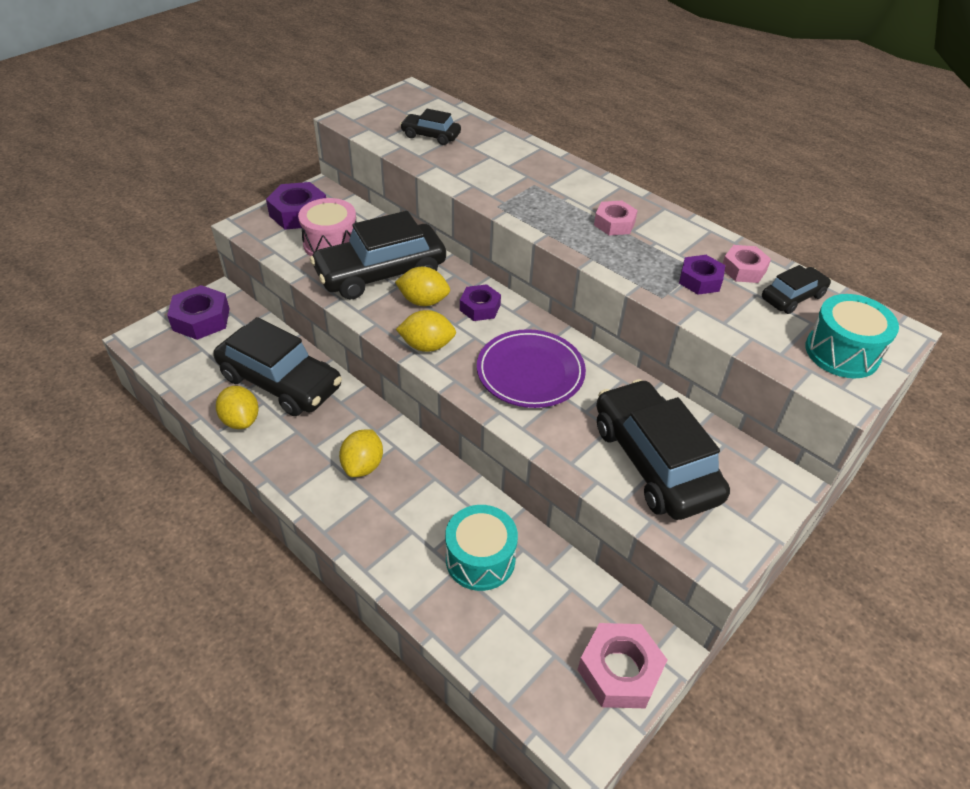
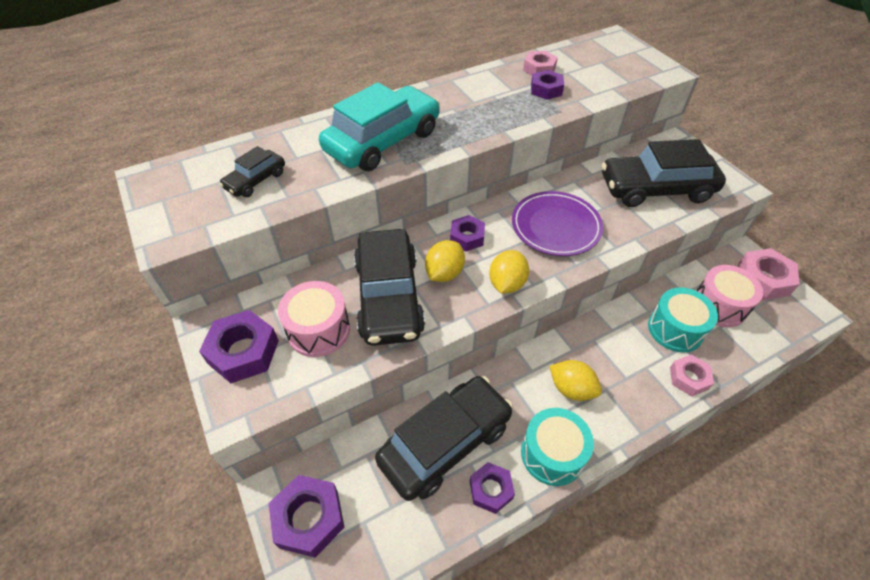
camera: 70 degrees left, 5 degrees up
(241, 420) = (491, 490): yellow lemon -> purple nut
(523, 186) = (383, 141): none -> turquoise car
(541, 610) = (719, 305): none -> pink drum
(614, 223) = (461, 108): pink nut -> pink nut (688, 378)
(792, 297) = (574, 60): black car -> none
(842, 352) = (632, 60): turquoise drum -> turquoise drum (552, 454)

